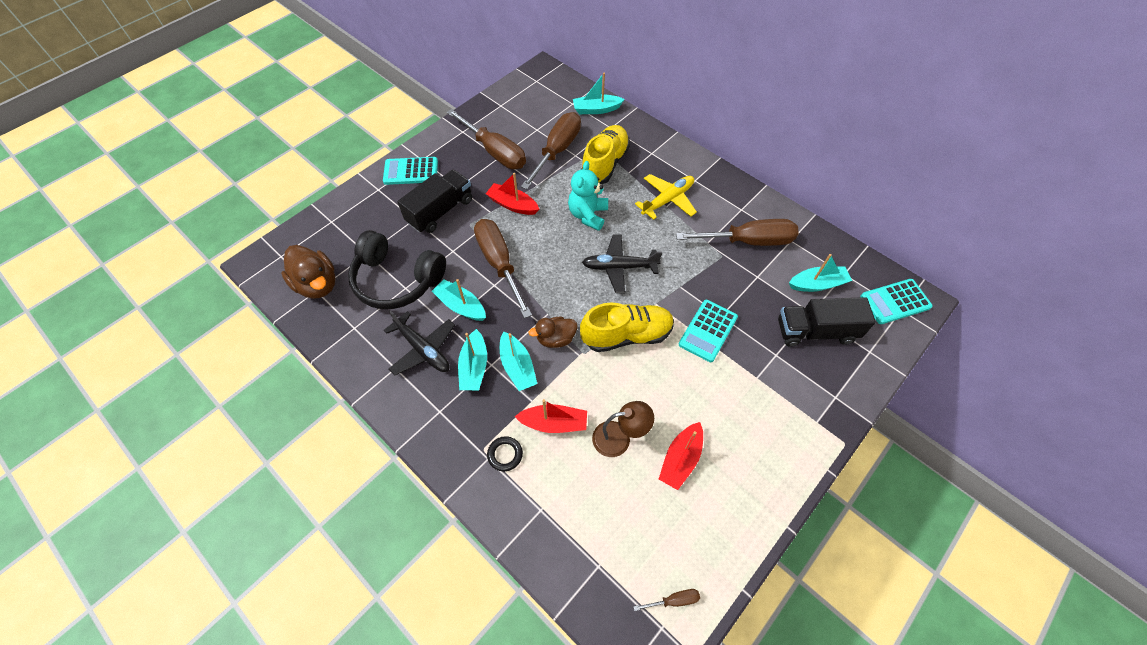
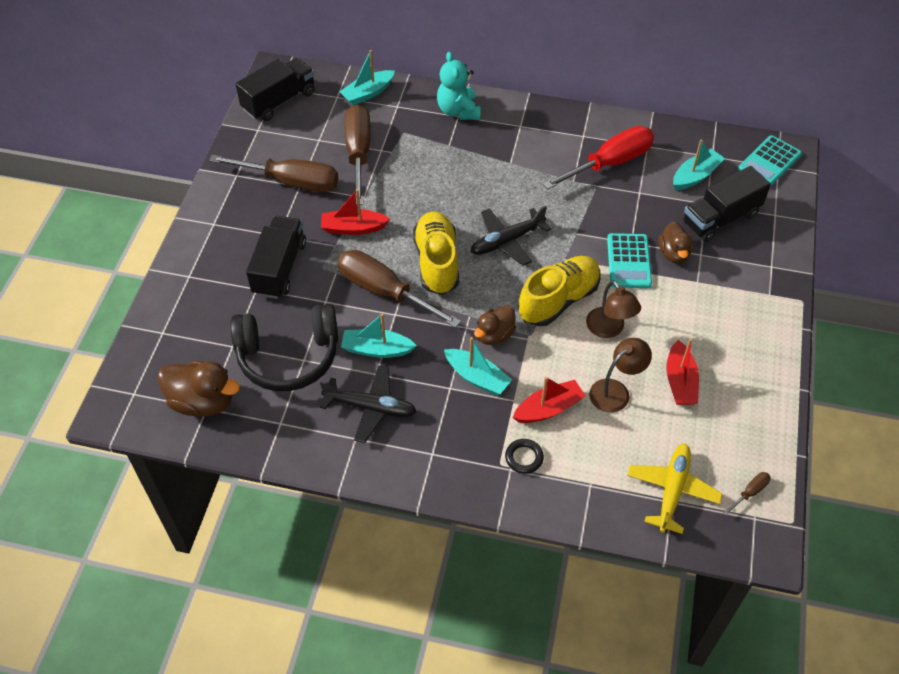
camera: 30 degrees left, 5 degrees down
(411, 171) = (212, 241): turquoise calculator -> none
(474, 367) = (435, 398): turquoise boat -> none
(530, 91) = (279, 101): none -> black truck
(588, 215) = (439, 205): turquoise teddy bear -> turquoise teddy bear (458, 111)
(605, 164) = (419, 146): yellow shoe -> yellow shoe (436, 262)
(651, 381) = (609, 329): none -> brown lamp
(667, 200) = (507, 156): yellow plane -> yellow plane (672, 490)
(748, 241) = (609, 163): brown screwdriver -> red screwdriver
(752, 342) = (674, 253): none -> brown duck

